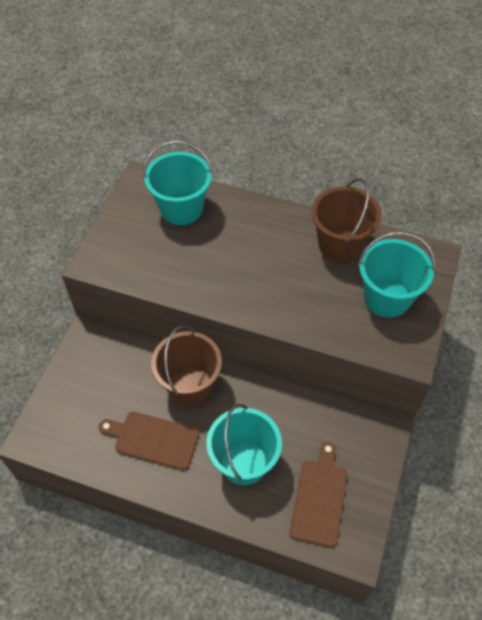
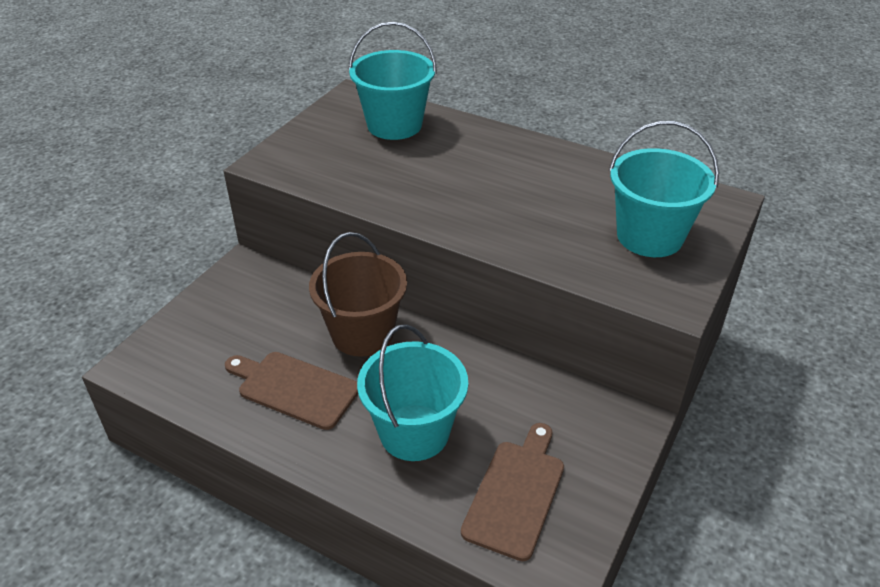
camera: 10 degrees right, 15 degrees down
(340, 244) = (594, 177): brown bucket -> none

